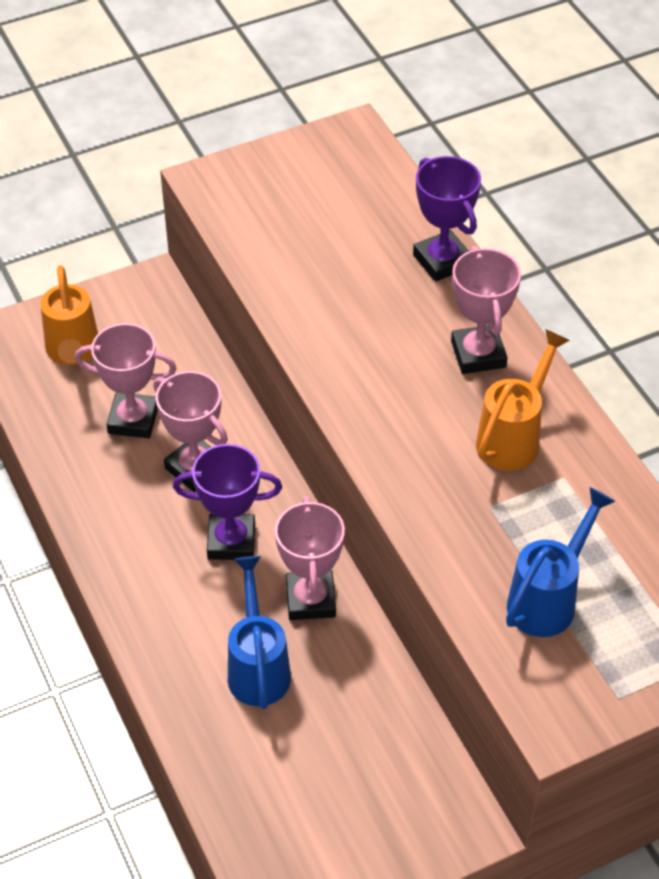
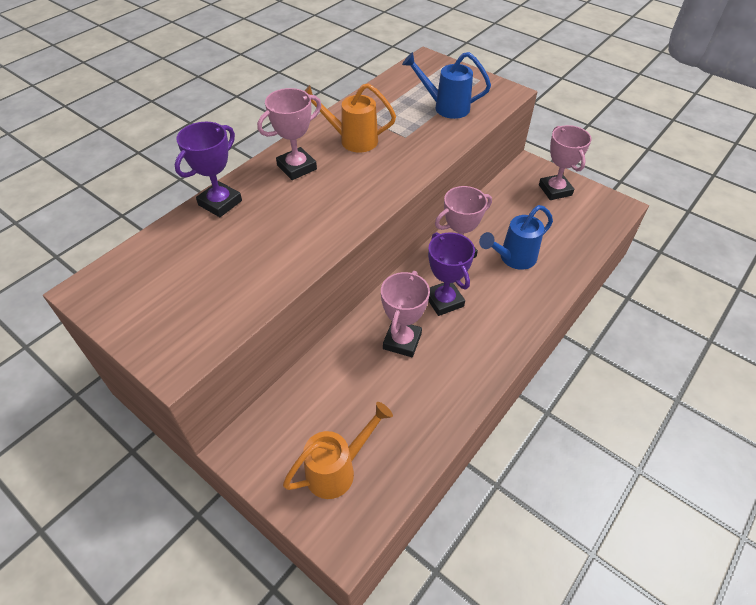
camera: 115 degrees left, 0 degrees up
(133, 420) = (382, 395): pink trophy -> pink trophy (555, 190)

